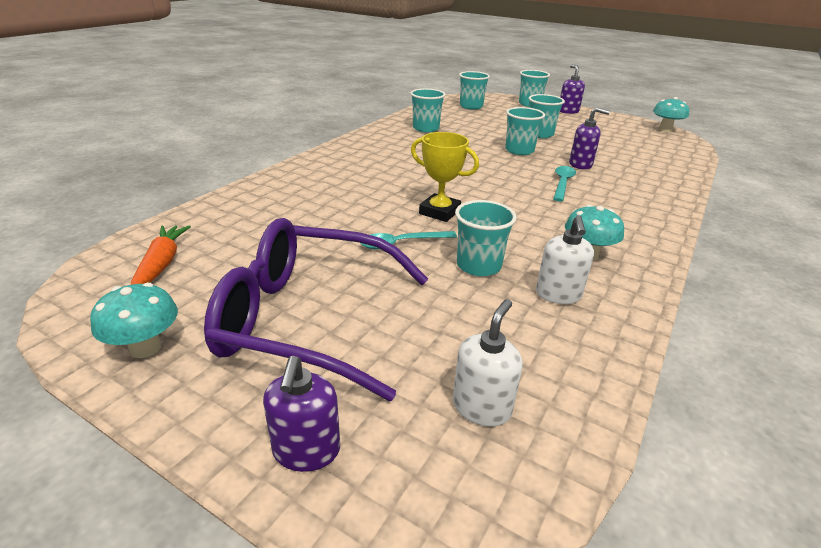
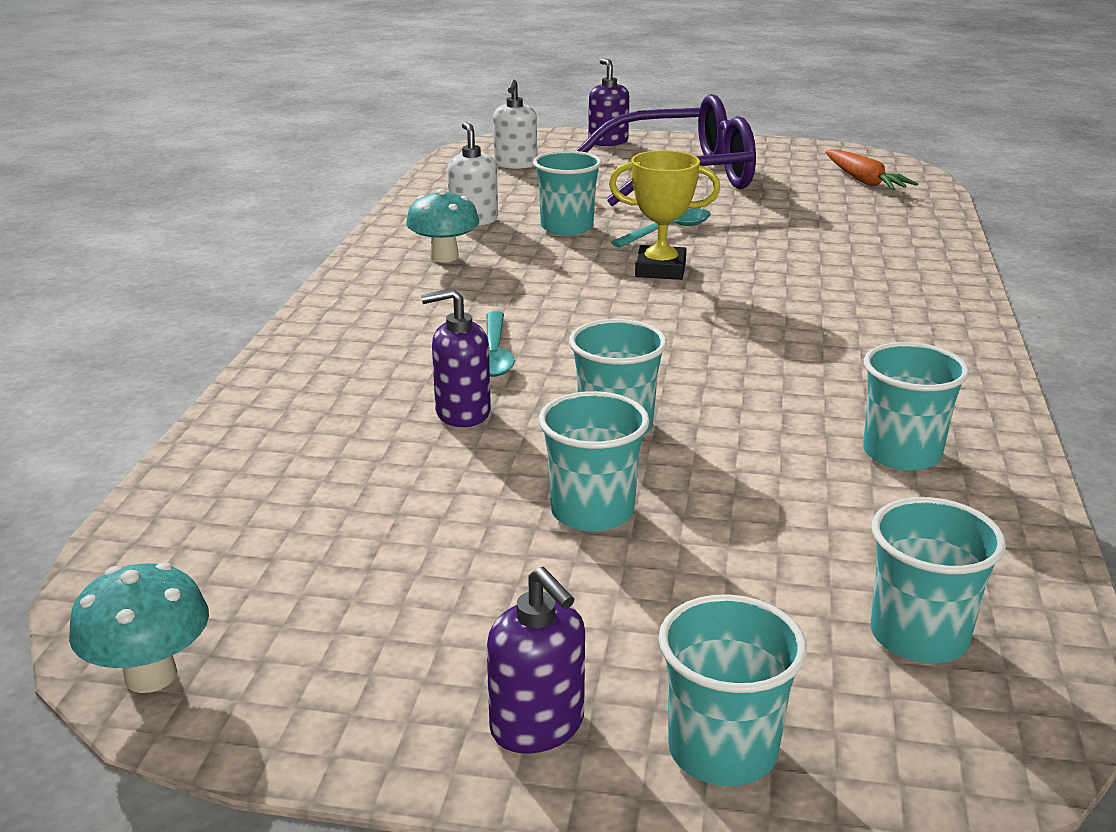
camera: 160 degrees right, 5 degrees down
(145, 348) = (769, 151): turquoise mushroom -> none

